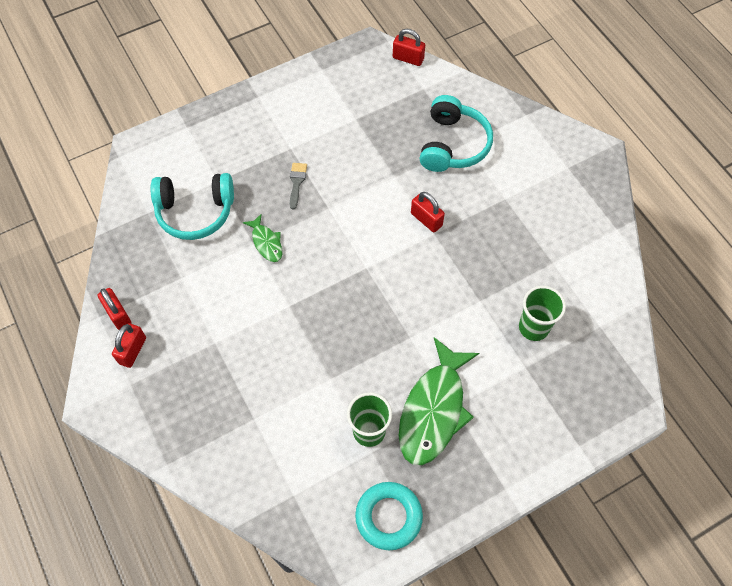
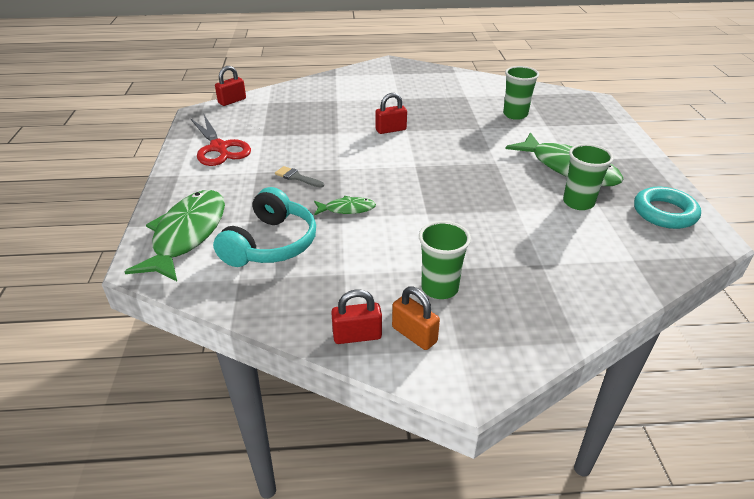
camera: 65 degrees left, 25 degrees down
(133, 350) = (414, 334): red padlock -> orange padlock
(182, 151) = (187, 235): none -> green fish
(190, 350) = (439, 288): none -> green cup
(315, 99) = (219, 148): none -> red scissors
(453, 145) = (333, 104): turquoise headphones -> none

